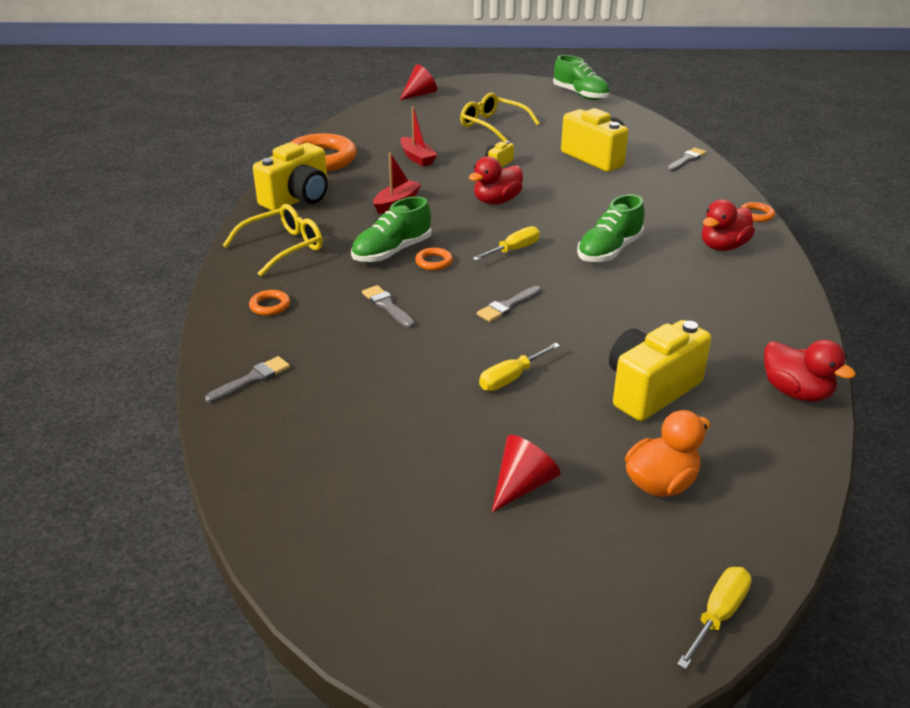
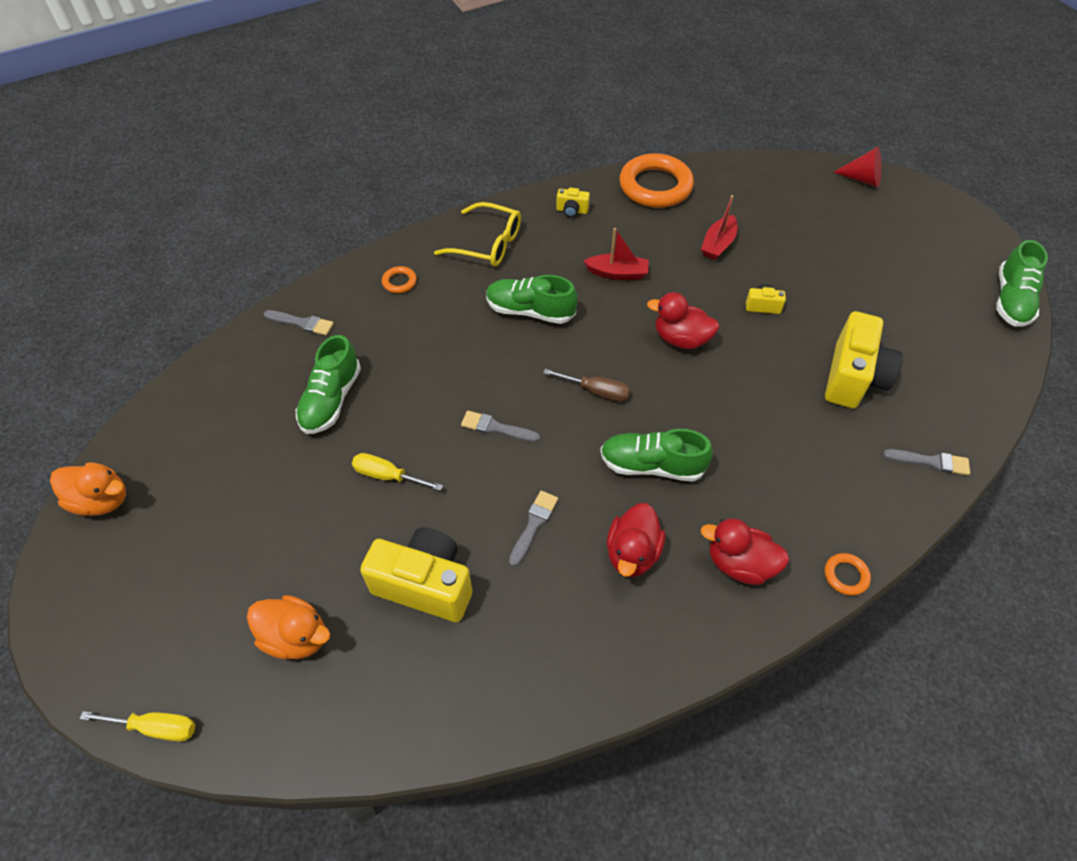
camera: 60 degrees right, 20 degrees up
(298, 199) = (572, 211): yellow camera -> yellow camera, size x0.45
(363, 602) = (102, 500): none -> orange duck
(382, 387) = (331, 400): none -> green shoe
(387, 306) = (443, 349): grey brush -> grey brush (533, 525)
(434, 262) = (533, 346): orange ring -> none
(493, 125) = (847, 264): yellow glasses -> none
(513, 250) = (596, 391): yellow screwdriver -> brown screwdriver
(522, 485) = (253, 540): red cone -> none
(796, 392) = (488, 712): red duck -> red duck (632, 553)

